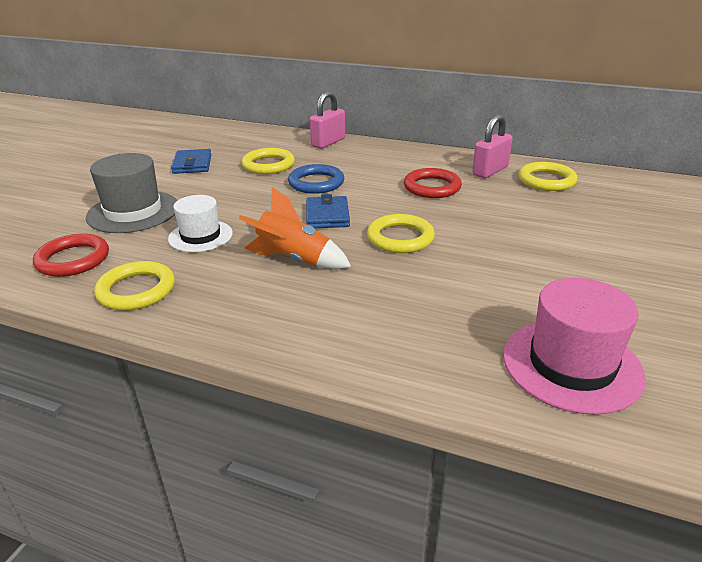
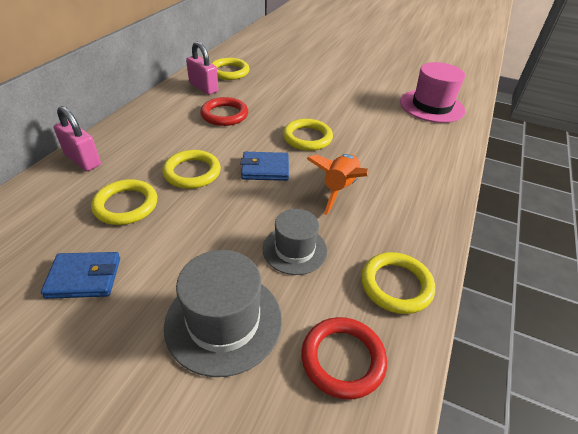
camera: 90 degrees left, 10 degrees up
(200, 236) = (294, 249): white hat -> grey hat
(316, 183) = (192, 172): blue ring -> yellow ring

